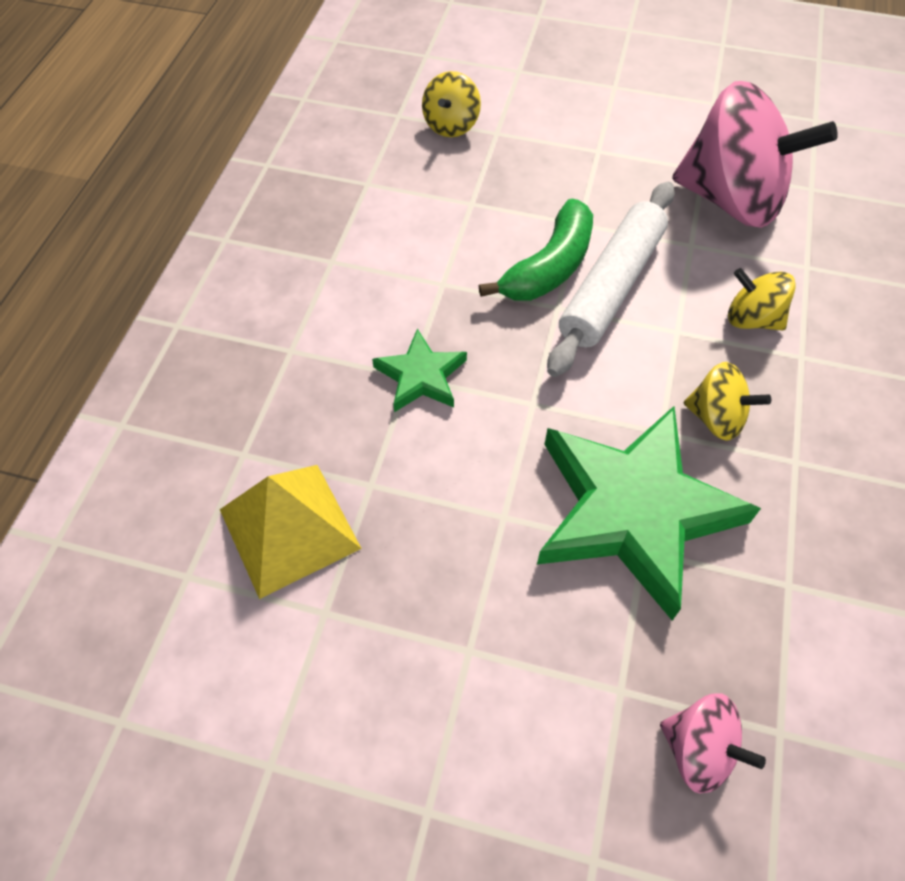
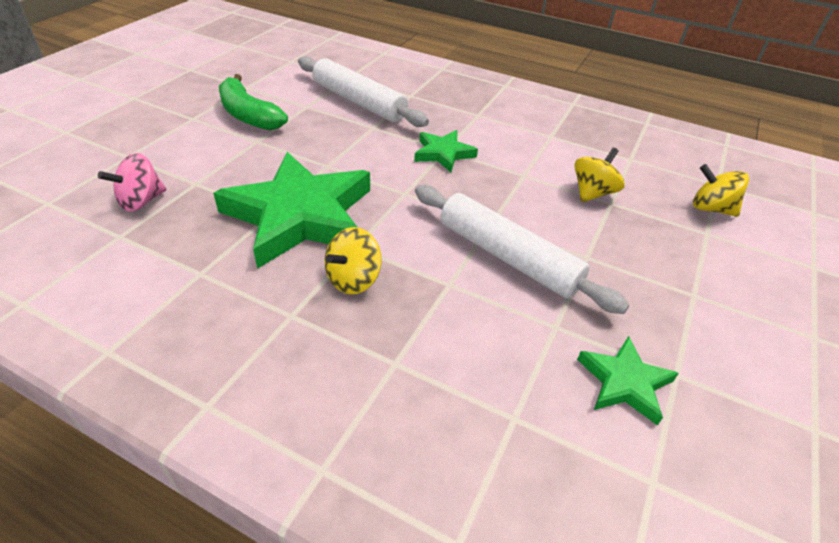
camera: 100 degrees right, 15 degrees down
(289, 528) = (359, 102): yellow pyramid -> white rolling pin
(549, 267) = (534, 227): green banana -> green banana (248, 115)
(731, 200) = (624, 382): pink spinning top -> green star
(752, 319) = (450, 339): yellow spinning top -> yellow spinning top (592, 193)

